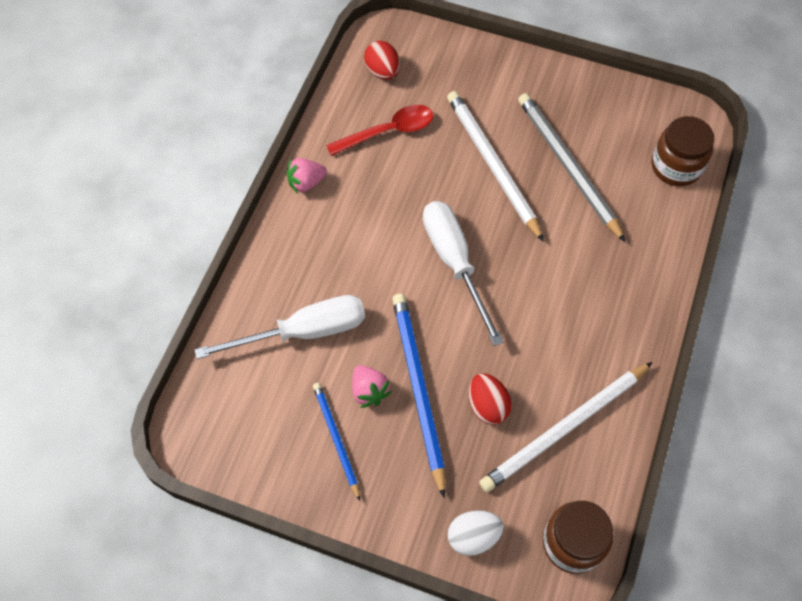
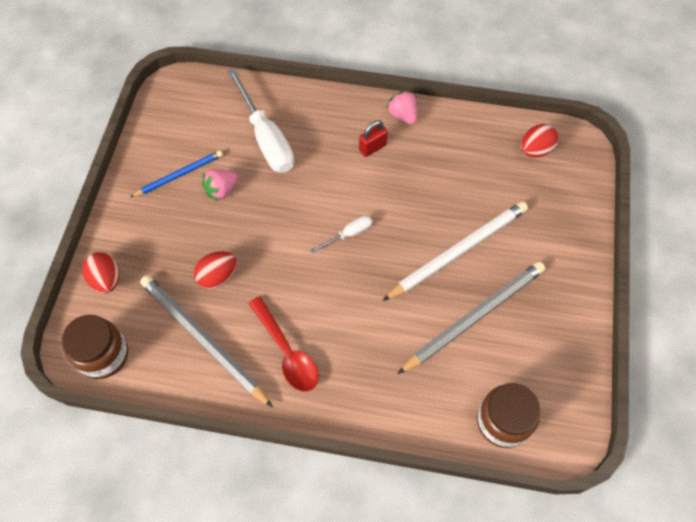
camera: 80 degrees right, 0 degrees up
(344, 220) = (372, 148): none -> red padlock
(388, 131) = (471, 165): red spoon -> red spoon (287, 352)
(418, 389) = (227, 224): blue pencil -> none
(454, 262) = (349, 234): white screwdriver -> white screwdriver, size x0.48
(473, 536) = (106, 280): white egg -> red egg
(564, 428) = (203, 339): white pencil -> grey pencil

